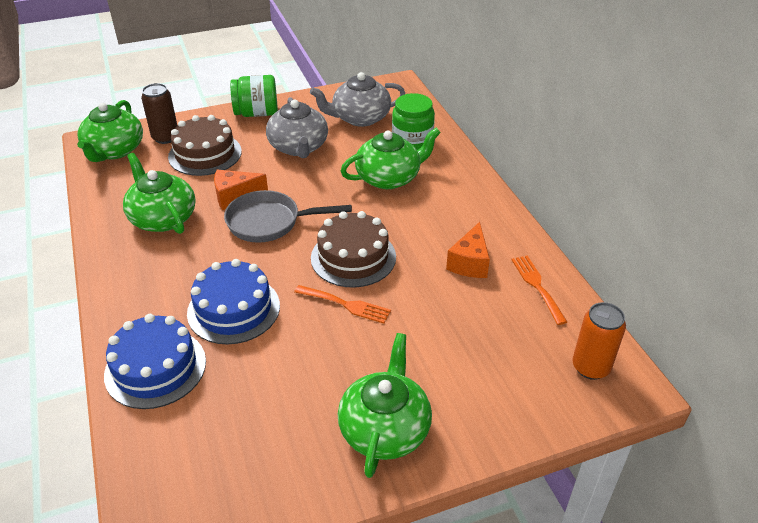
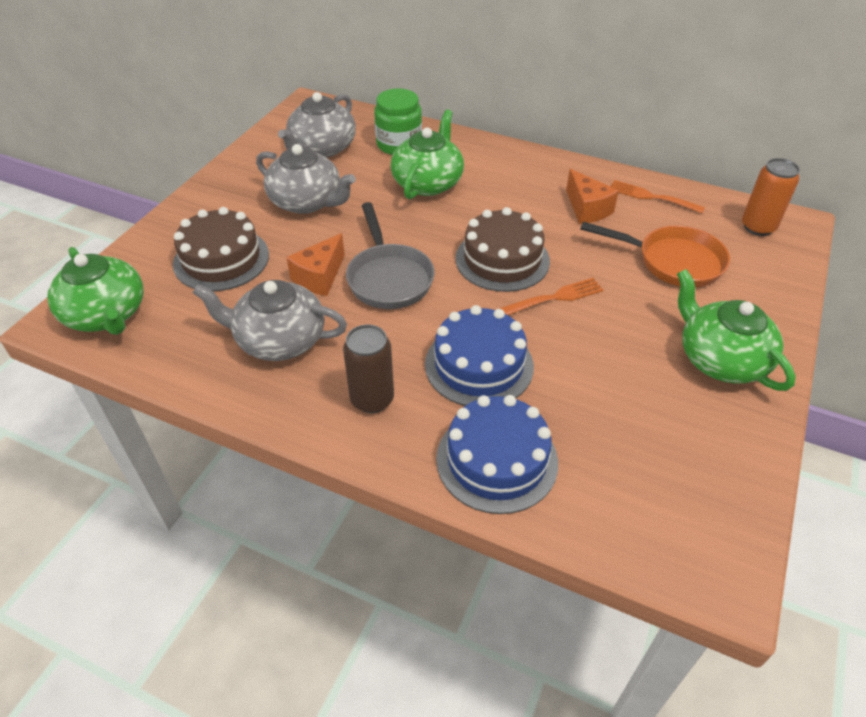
camera: 45 degrees left, 5 degrees up
(162, 218) = (279, 340): green teapot -> grey teapot
(165, 137) = (148, 269): brown can -> brown can (372, 399)
(257, 113) = (212, 195): green jar -> none
(269, 222) = (389, 278): grey pan -> grey pan turned 60 degrees counterclockwise
(470, 341) = (673, 261): none -> orange pan

